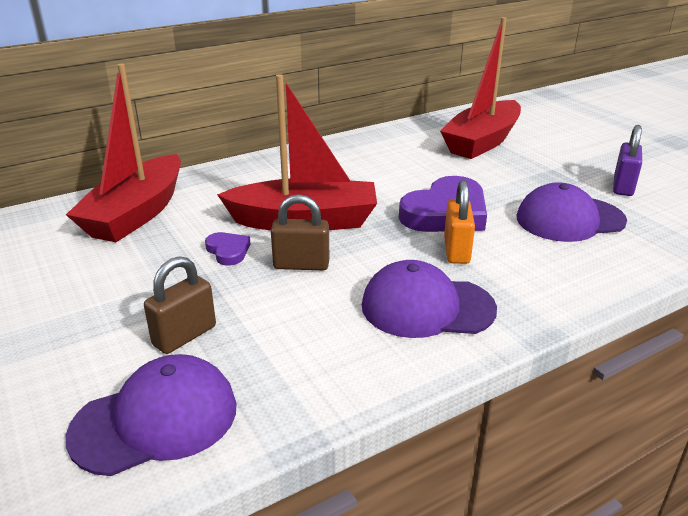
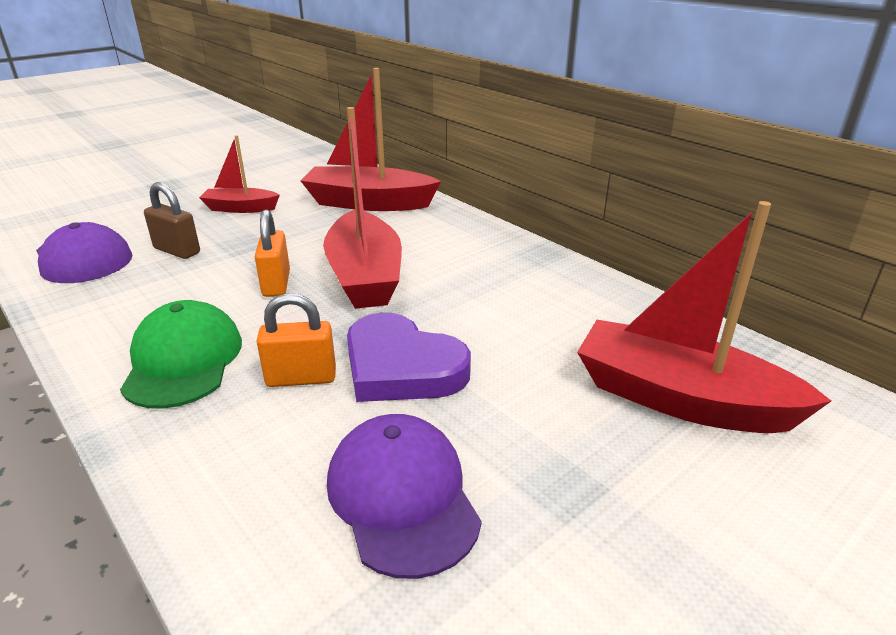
camera: 80 degrees right, 0 degrees up
(80, 296) = (240, 208): none -> red boat
(228, 251) = (304, 248): purple heart -> none
(301, 265) = (276, 284): brown padlock -> orange padlock
(427, 307) = (183, 361): purple cap -> green cap
(623, 186) = (570, 600): purple padlock -> none

